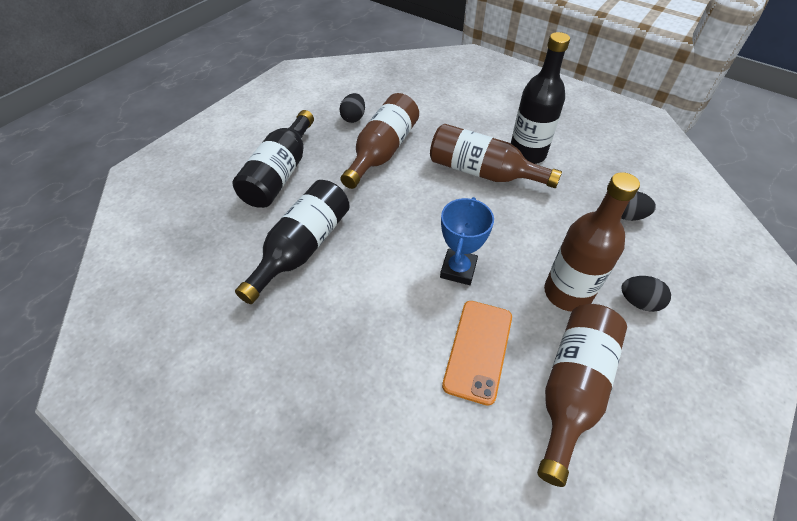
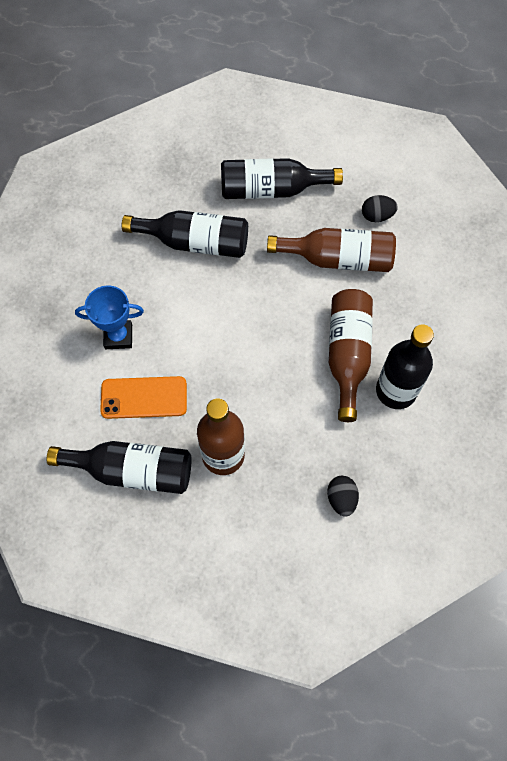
camera: 70 degrees right, 15 degrees up
(458, 269) = (216, 364): blue trophy -> blue trophy (118, 336)
(572, 389) = (132, 471): brown bottle -> black bottle
(639, 302) = (234, 516): black egg -> none

